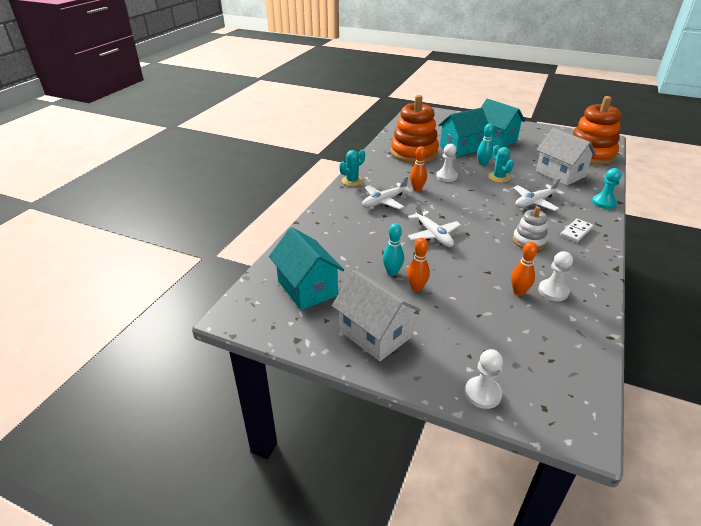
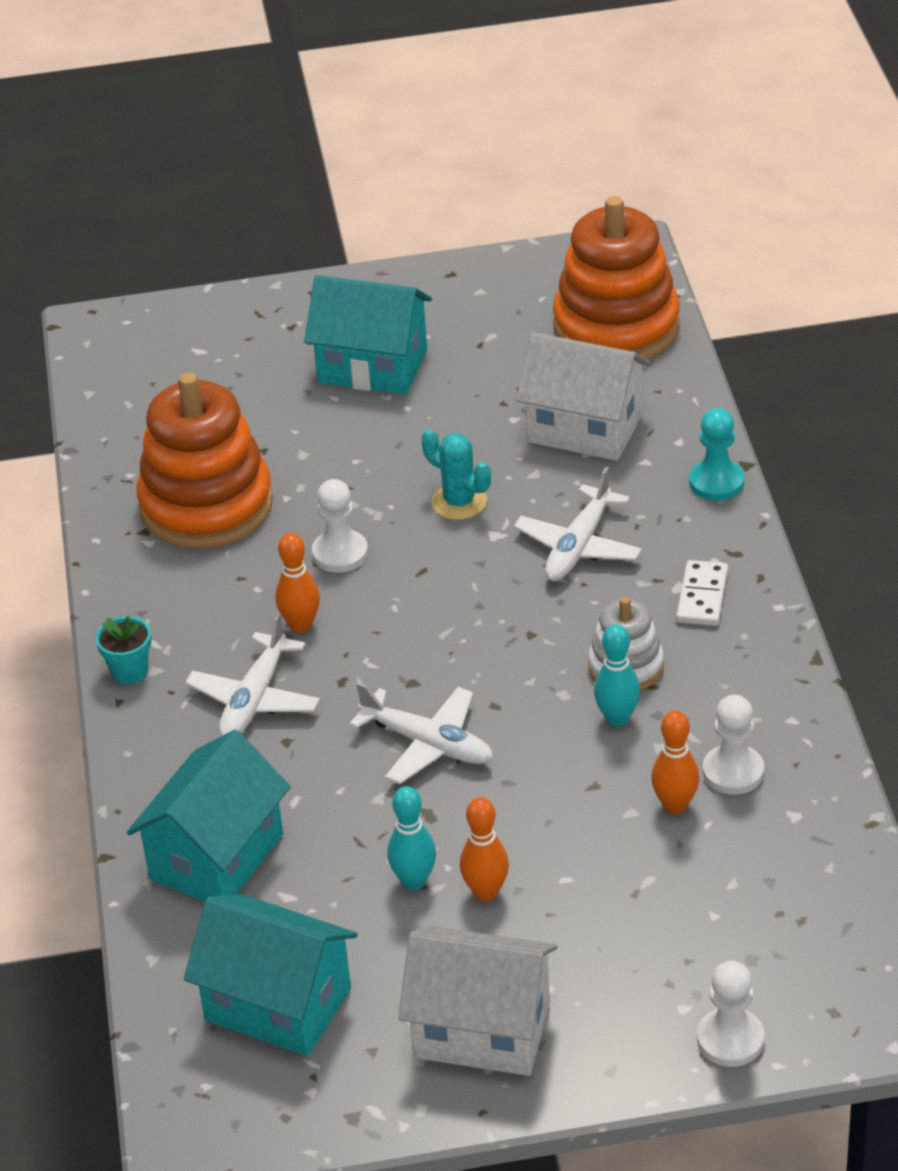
camera: 30 degrees left, 5 degrees up
(352, 181) = (129, 671): turquoise cactus -> turquoise flower pot
(461, 148) = (309, 435): turquoise house -> turquoise house (217, 857)
(483, 164) = (395, 470): turquoise bowling pin -> turquoise bowling pin (617, 718)

